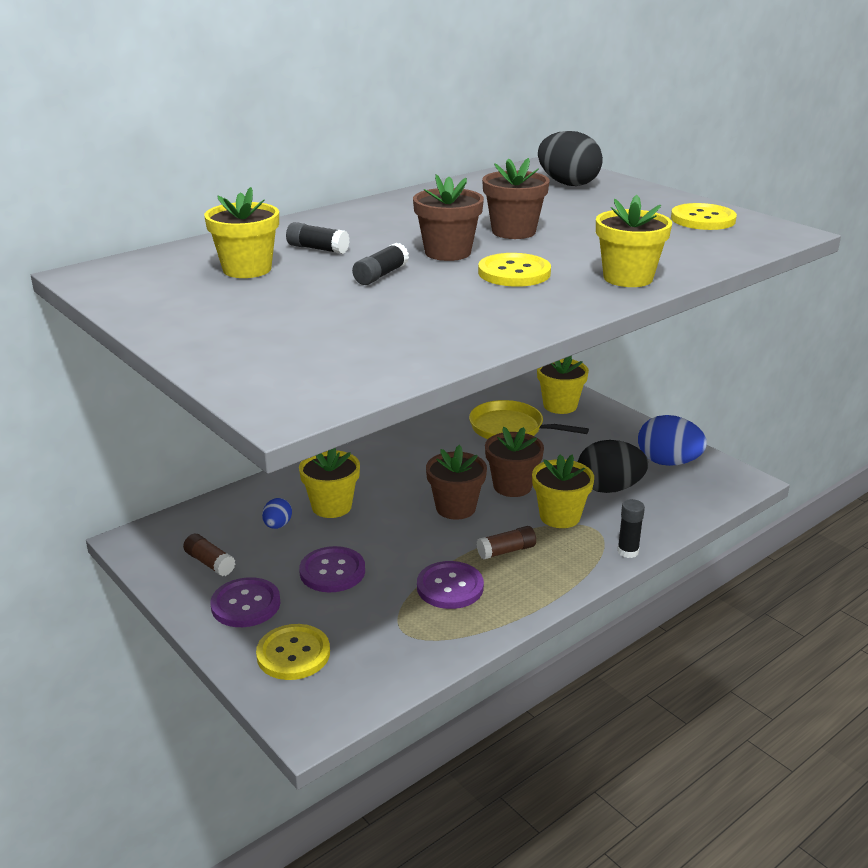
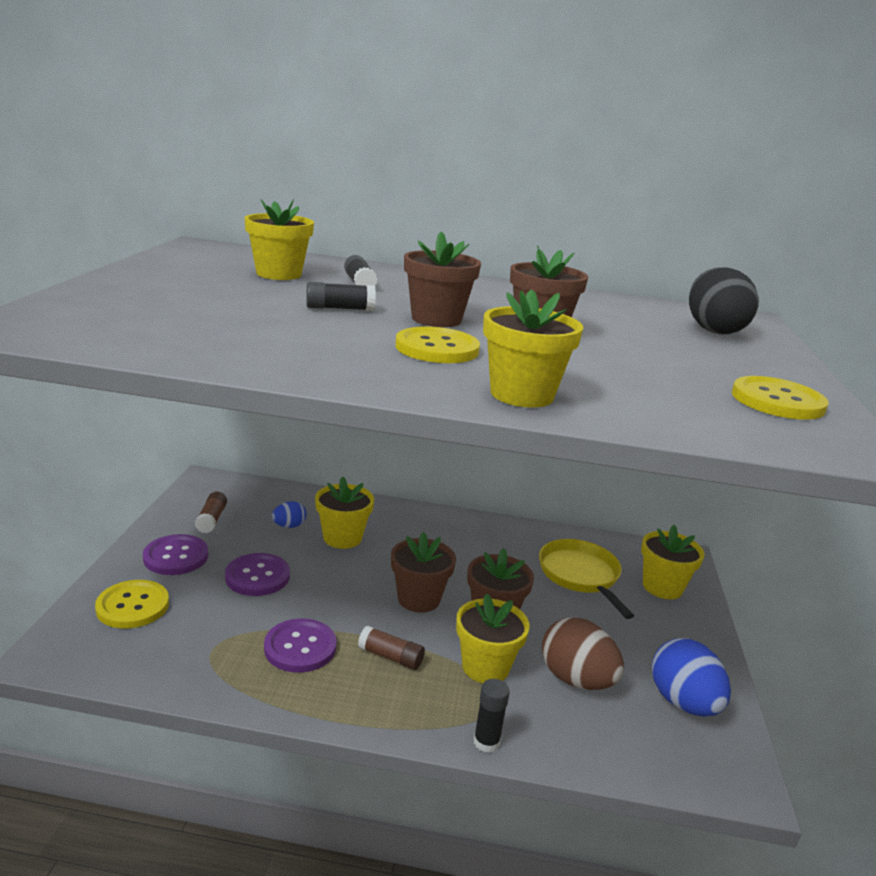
camera: 45 degrees right, 5 degrees down
(609, 488) = (576, 679): black egg -> brown egg

